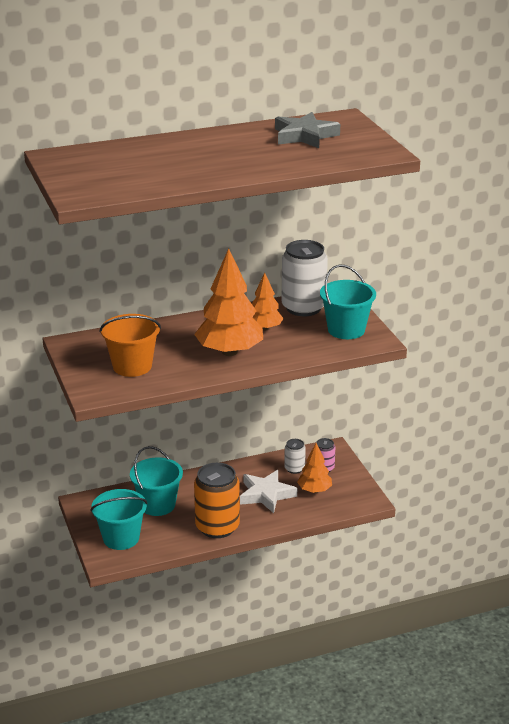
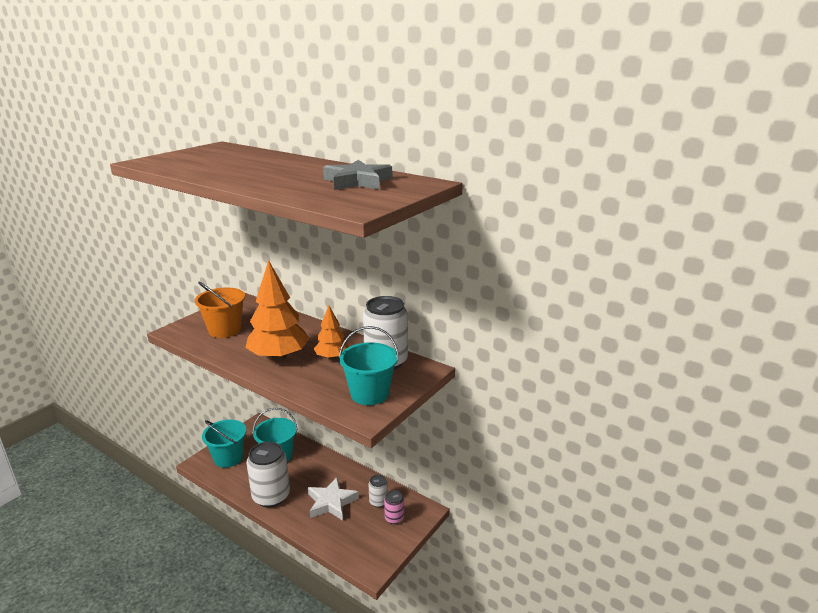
camera: 55 degrees right, 5 degrees down
(217, 527) = (271, 496): orange can -> white can
(314, 490) = (359, 527): orange tree -> none

